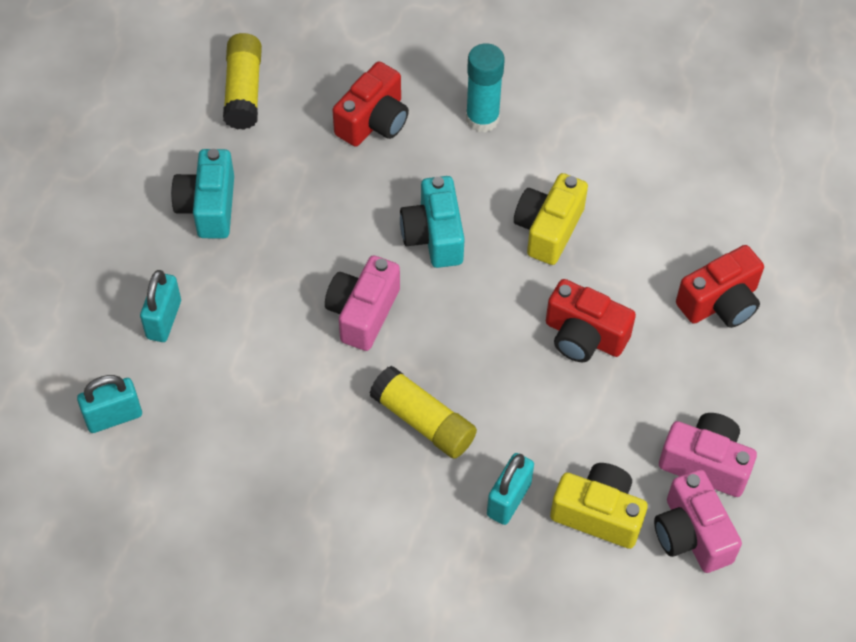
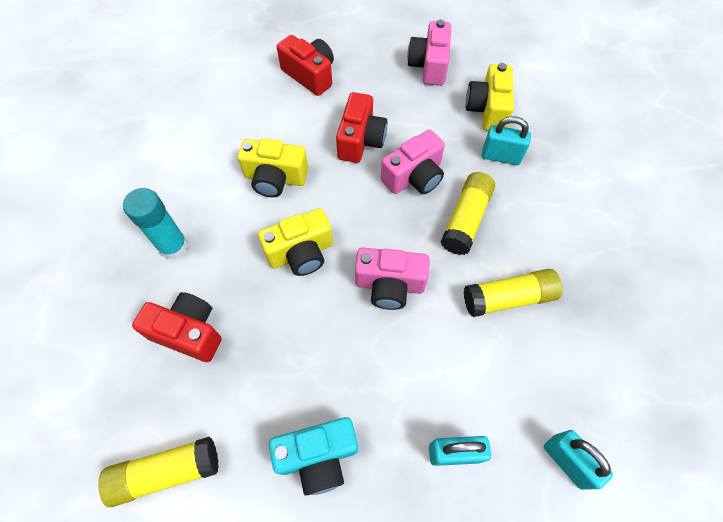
camera: 105 degrees left, 5 degrees up
(303, 429) = (508, 298): none -> yellow glue stick
(434, 235) = (301, 253): turquoise camera -> yellow camera
(691, 534) = (478, 65): pink camera -> pink camera (414, 177)

